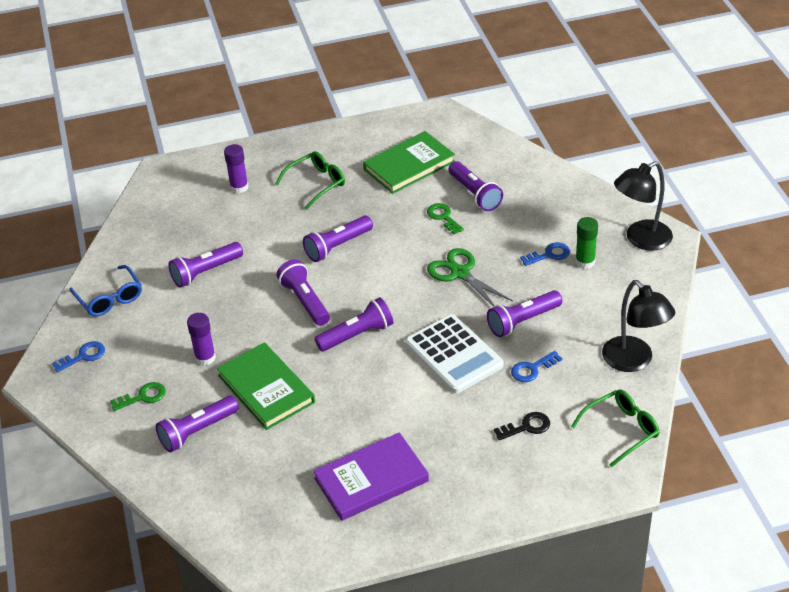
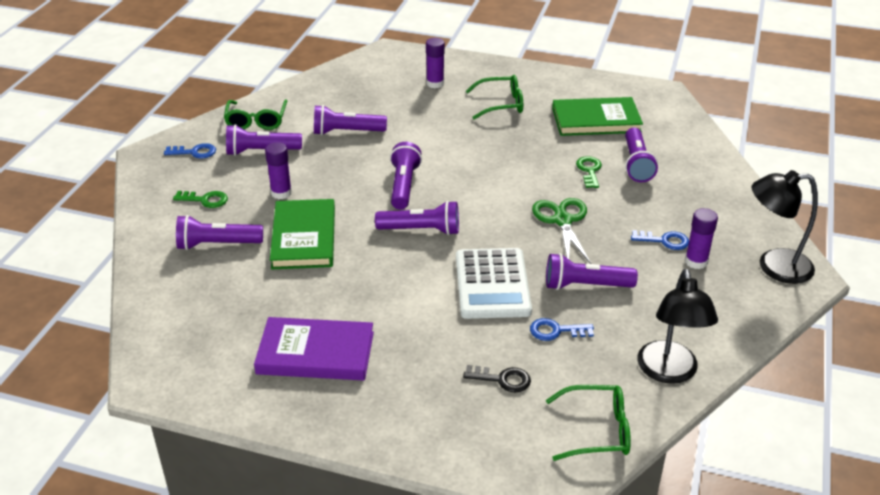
camera: 30 degrees right, 5 degrees down
(110, 298) = (256, 121): blue glasses -> green glasses
(337, 246) = (473, 156): purple flashlight -> purple flashlight (261, 151)
(585, 262) = (696, 262): green glue stick -> purple glue stick

